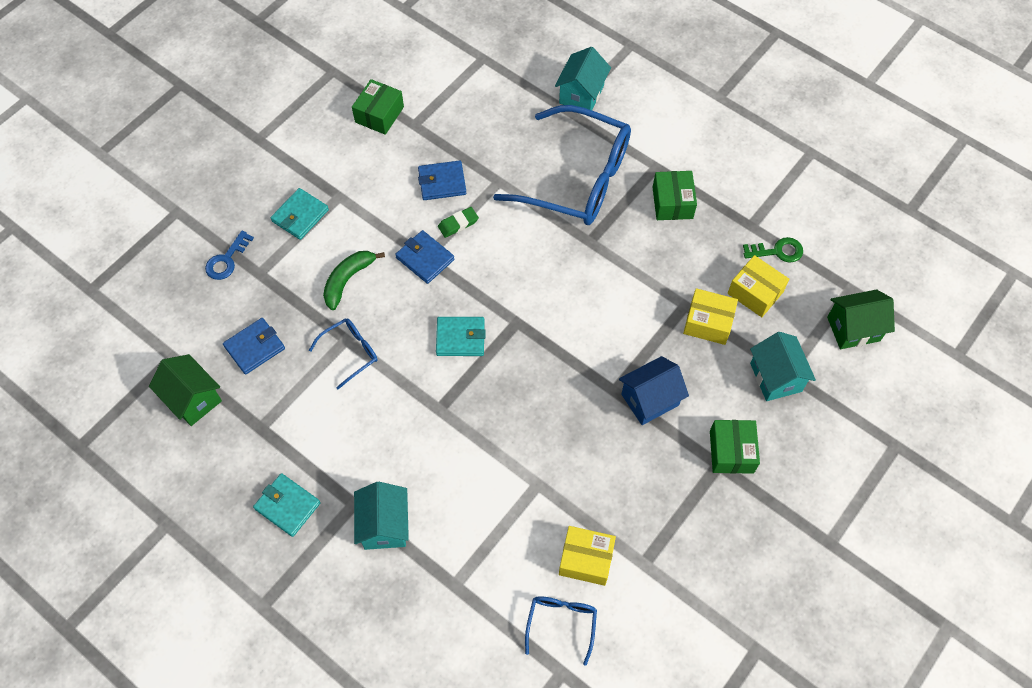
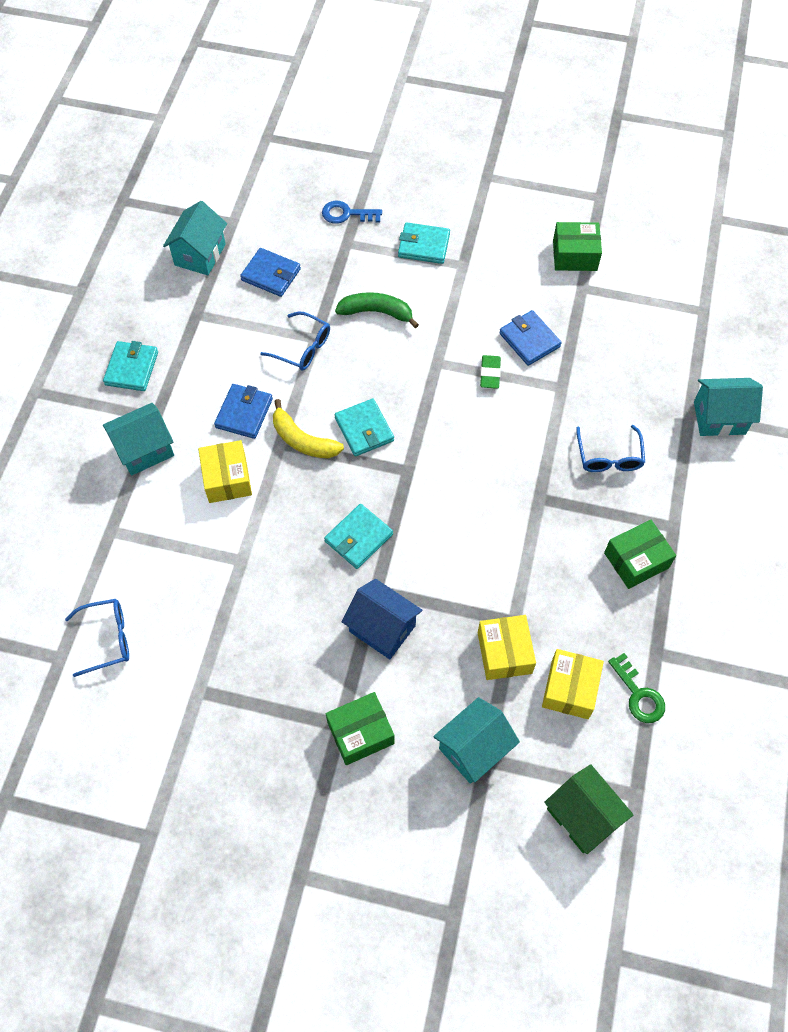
camera: 65 degrees right, 0 degrees up
(193, 399) = (200, 255): green house -> turquoise house
(425, 258) = (434, 363): blue wallet -> blue wallet (244, 413)
(445, 389) = (303, 440): none -> yellow banana
(458, 224) = (490, 374): green eraser -> green eraser turned 60 degrees clockwise
(561, 384) = (358, 538): none -> turquoise wallet
(577, 179) = (609, 457): blue glasses -> blue glasses, size x0.44
(586, 559) = (180, 635): yellow box -> yellow box (227, 479)

